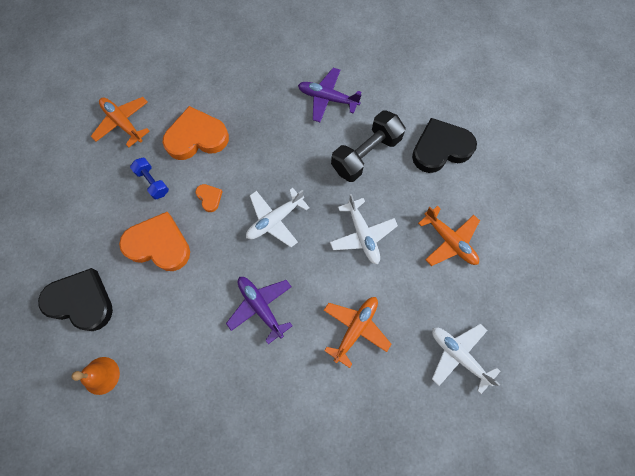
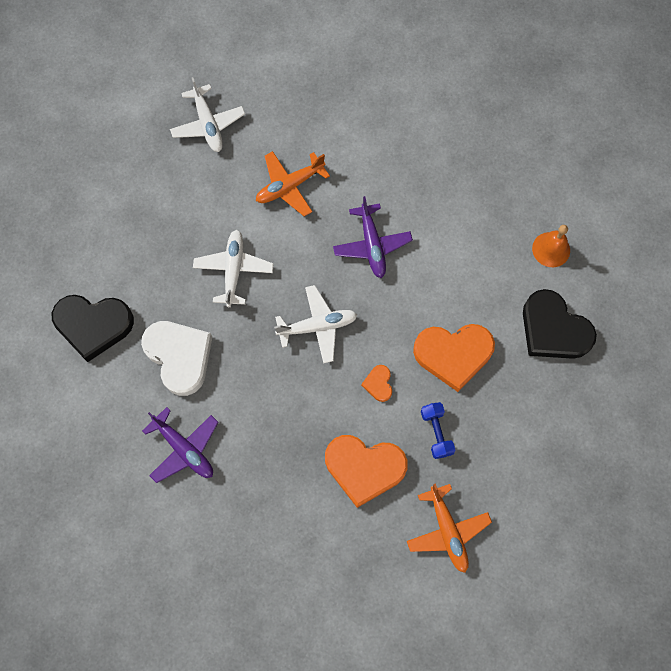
camera: 155 degrees left, 0 degrees up
(159, 244) = (453, 355): orange heart -> orange heart turned 45 degrees counterclockwise
(366, 154) = (179, 357): black dumbbell -> white heart
(449, 241) = (149, 225): orange plane -> none

